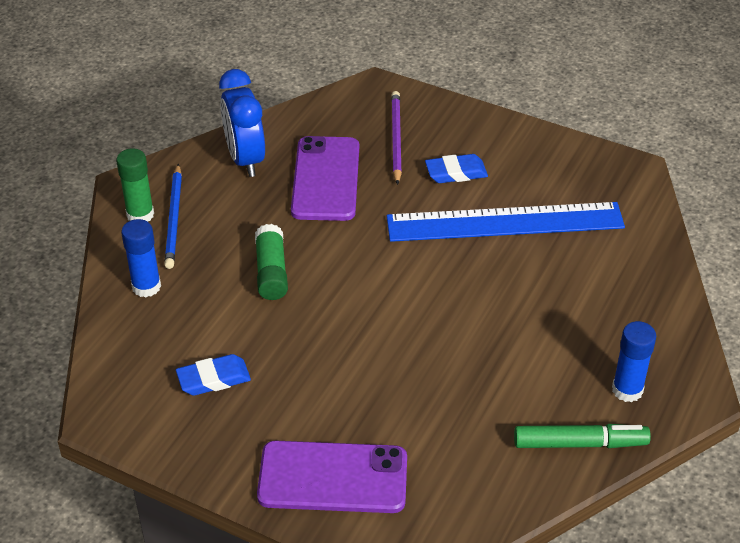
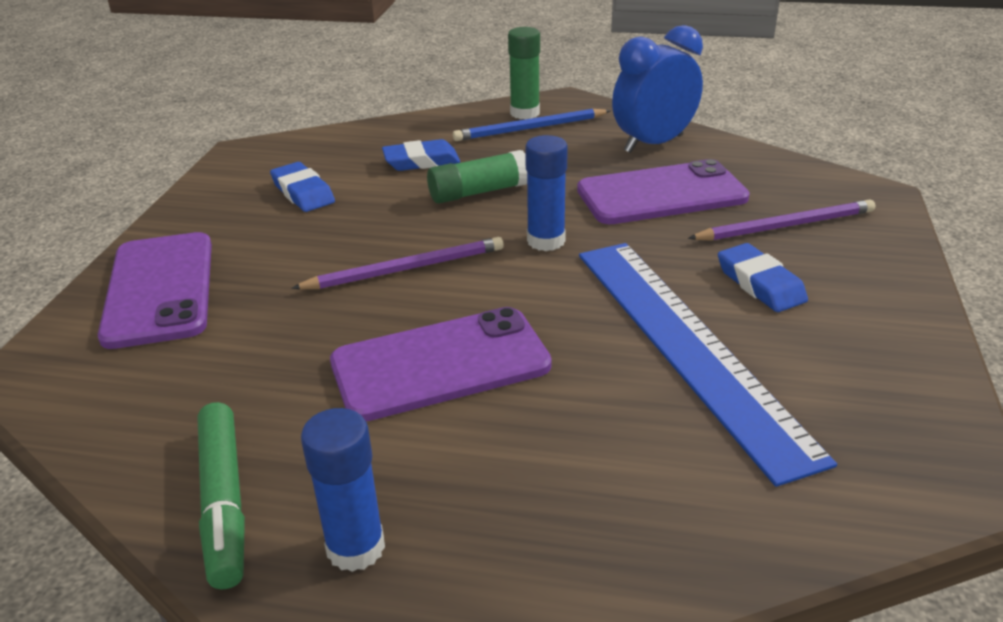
camera: 75 degrees right, 10 degrees down
(146, 287) = (423, 136): blue glue stick -> blue glue stick (546, 241)
(197, 296) = (421, 161): none -> blue eraser
(366, 331) = (406, 269): none -> purple pencil
(485, 332) = (440, 364): none -> purple phone

